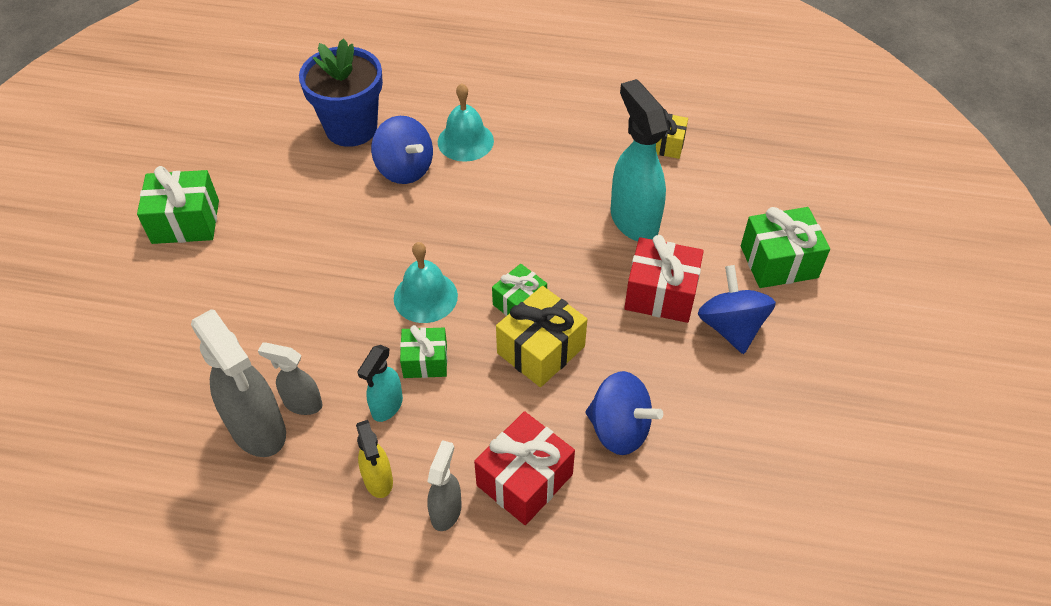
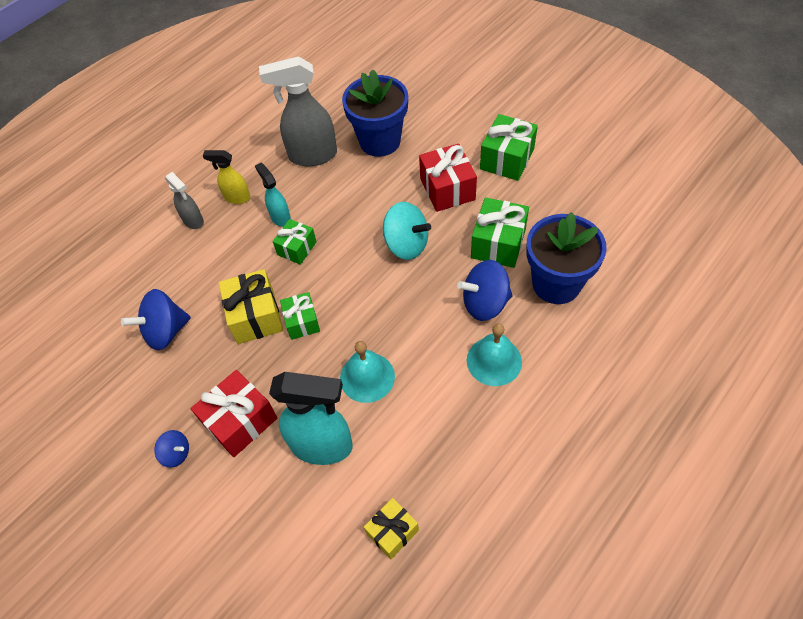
camera: 125 degrees right, 5 degrees up
(199, 362) = (380, 141): none -> blue flower pot
(302, 403) = (314, 179): grey spray bottle -> none
(363, 259) = (406, 244): none -> turquoise spinning top
(425, 296) = (348, 268): turquoise bell -> turquoise bell (367, 377)
(524, 480) = (178, 265): red gift -> red gift (447, 189)
(731, 327) = (176, 453): blue spinning top -> blue spinning top, size x0.54
(779, 262) = (200, 538): green gift -> green gift (498, 243)

